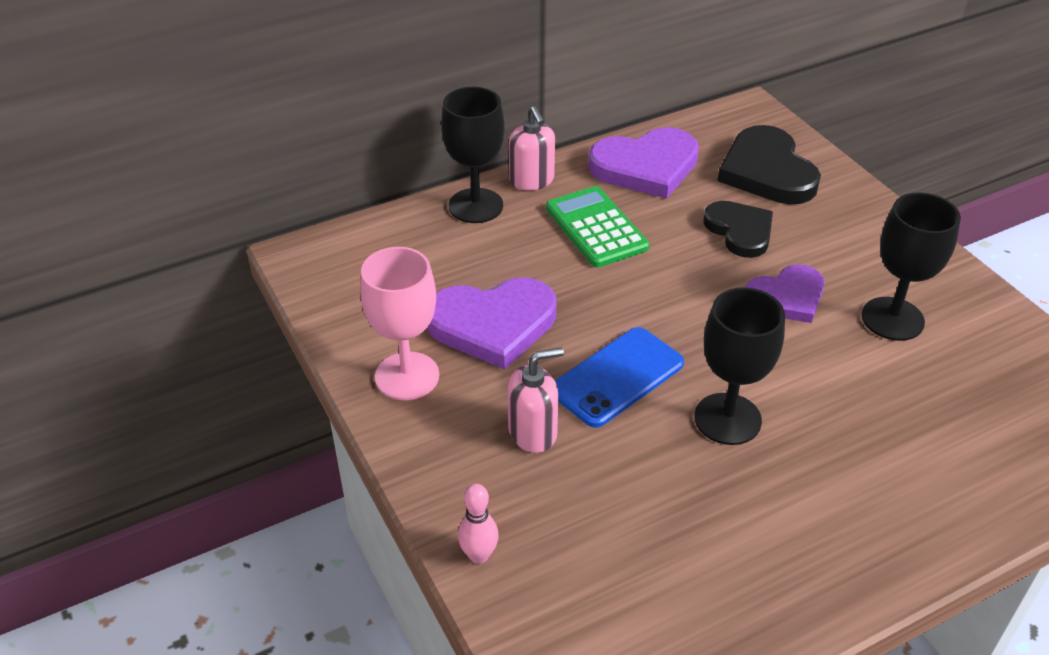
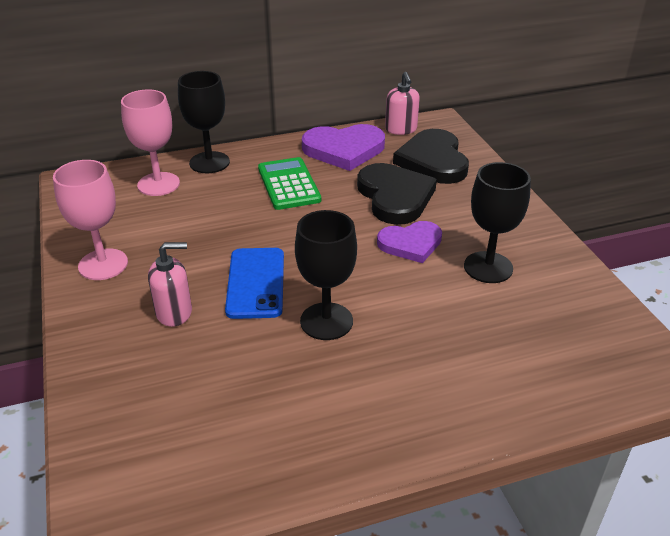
camera: 10 degrees right, 5 degrees down
(422, 247) = (158, 184): none -> pink goblet
(479, 555) = (90, 392): pink bowling pin -> none
(493, 324) = (182, 238): purple heart -> none
(532, 180) = (257, 151): pink soap dispenser -> pink soap dispenser (401, 129)
(617, 377) = (256, 283): blue phone -> blue phone turned 60 degrees counterclockwise
(740, 231) = (395, 197): black heart -> black heart, size x1.51

